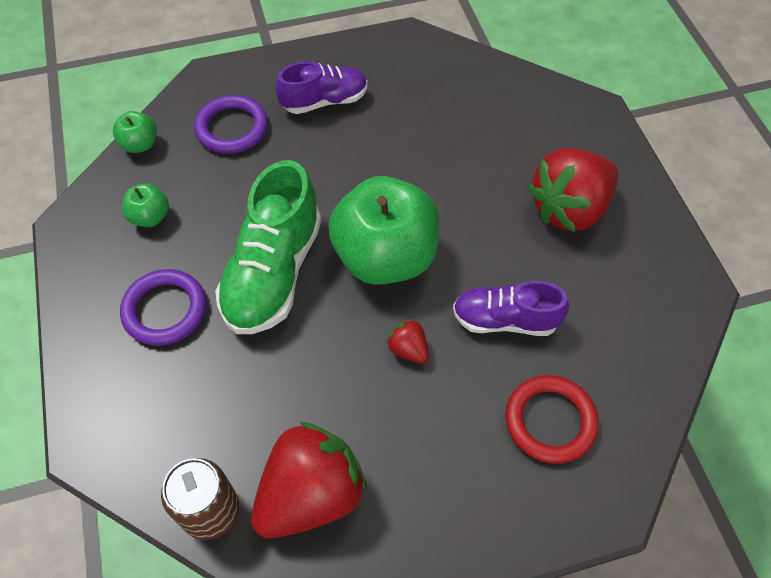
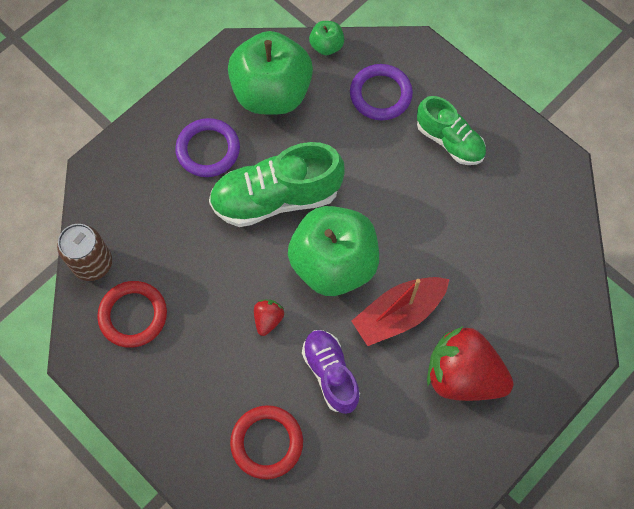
camera: 60 degrees right, 10 degrees up
(150, 217) = (272, 93): green apple -> green apple, size x2.31
(311, 494) = (133, 315): red strawberry -> red ring
(324, 101) = (449, 141): purple shoe -> green shoe
(476, 228) = (399, 314): none -> red boat

